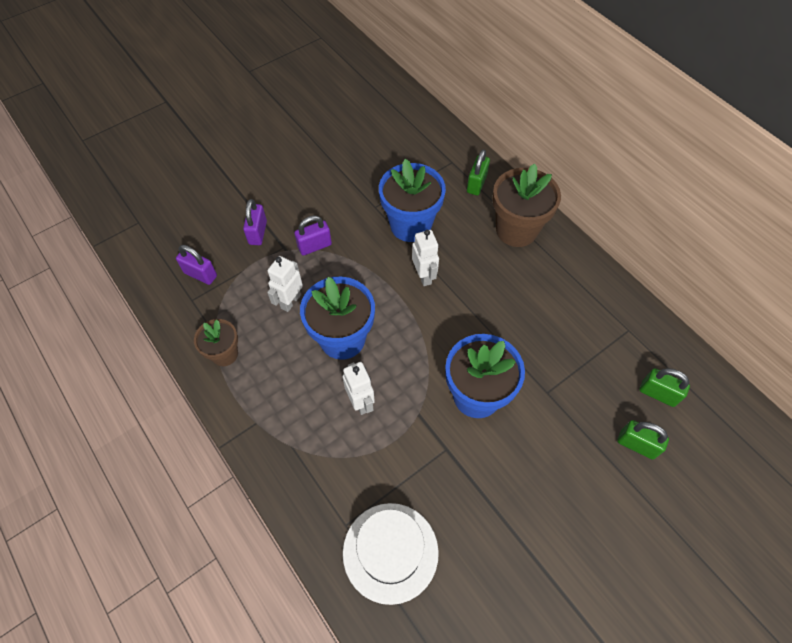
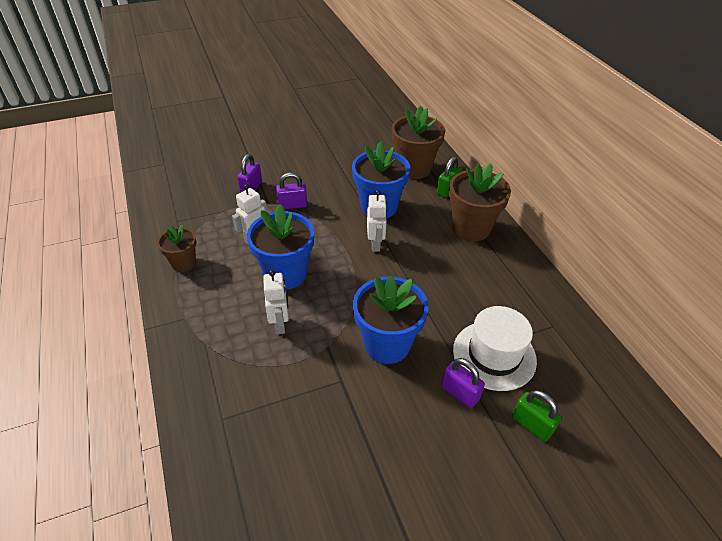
camera: 15 degrees right, 15 degrees down
(200, 274) = (193, 206): purple padlock -> purple padlock (459, 393)
(390, 552) = (252, 453): white hat -> white hat (494, 355)
(431, 162) = (414, 168): none -> brown flower pot
(658, 393) = (567, 385): green padlock -> none

